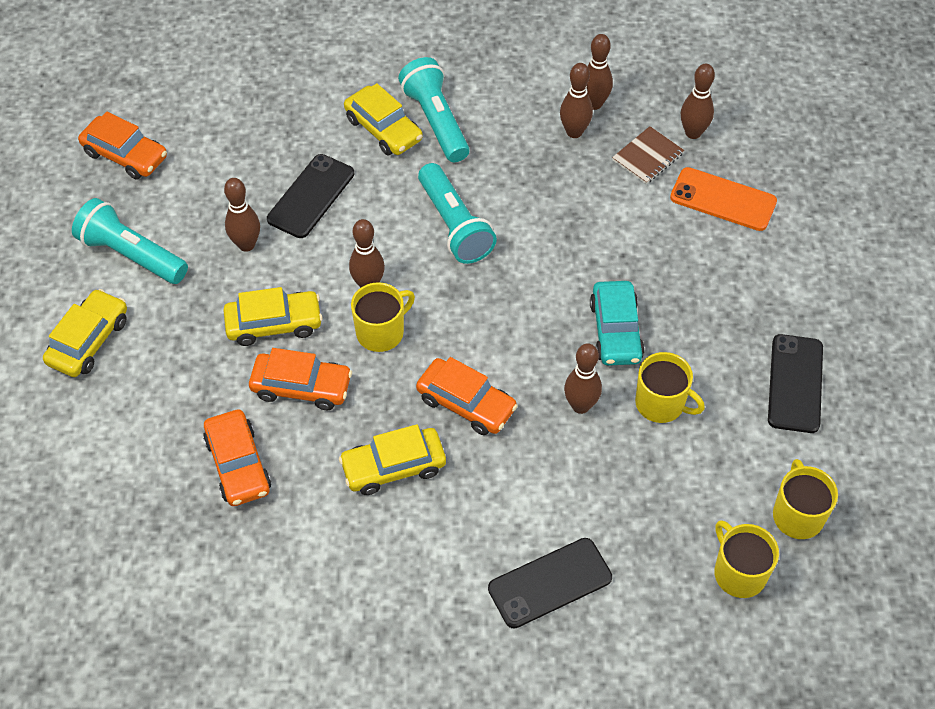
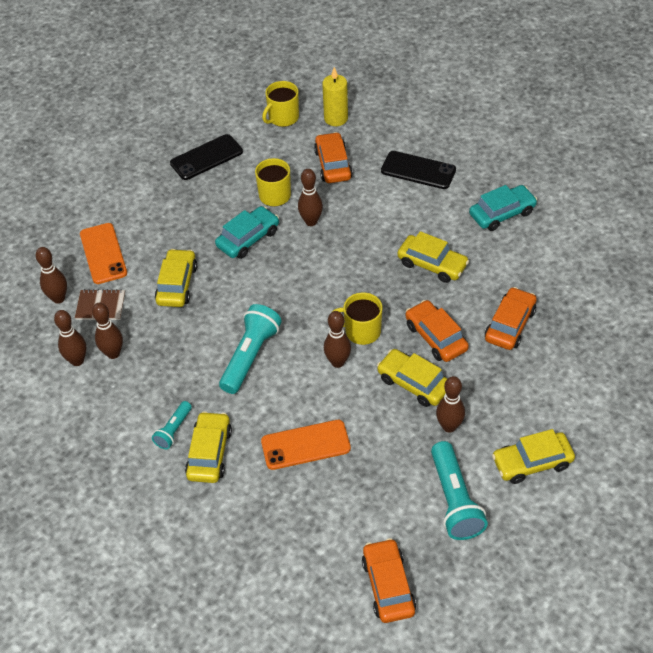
camera: 130 degrees left, 5 degrees down
(246, 244) = (378, 446): brown bowling pin -> brown bowling pin (449, 426)
(311, 196) = (305, 445): black phone -> orange phone
(386, 608) = (502, 213): none -> turquoise car
(436, 121) = (173, 430): turquoise flashlight -> turquoise flashlight, size x0.55
(466, 403) = (362, 264): orange car -> orange car (333, 164)
(613, 230) = (177, 284): none -> yellow car
(739, 573) = (336, 118): yellow mug -> yellow candle

